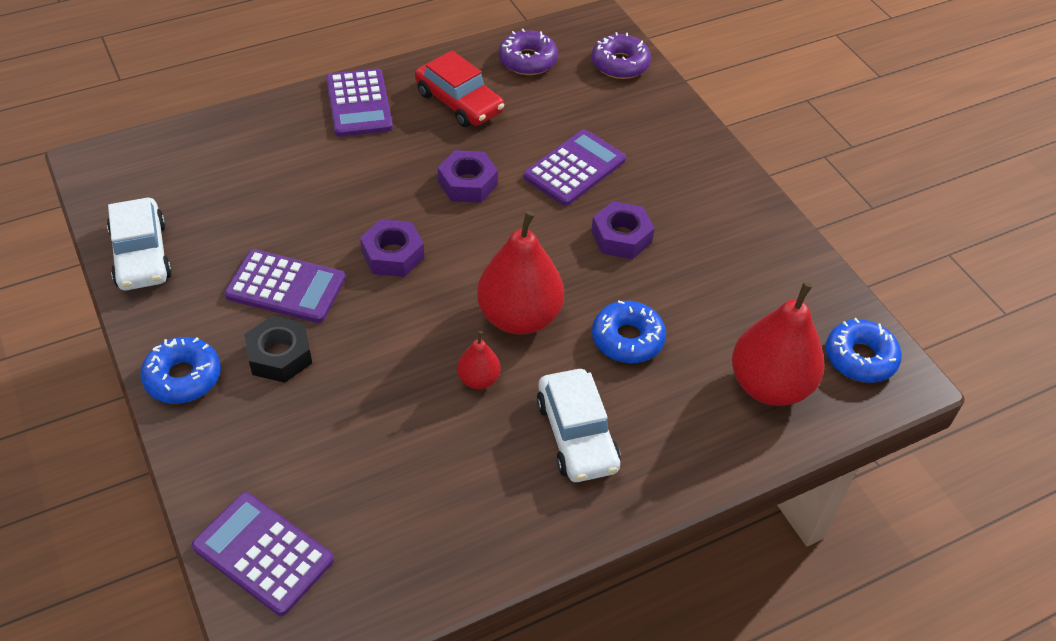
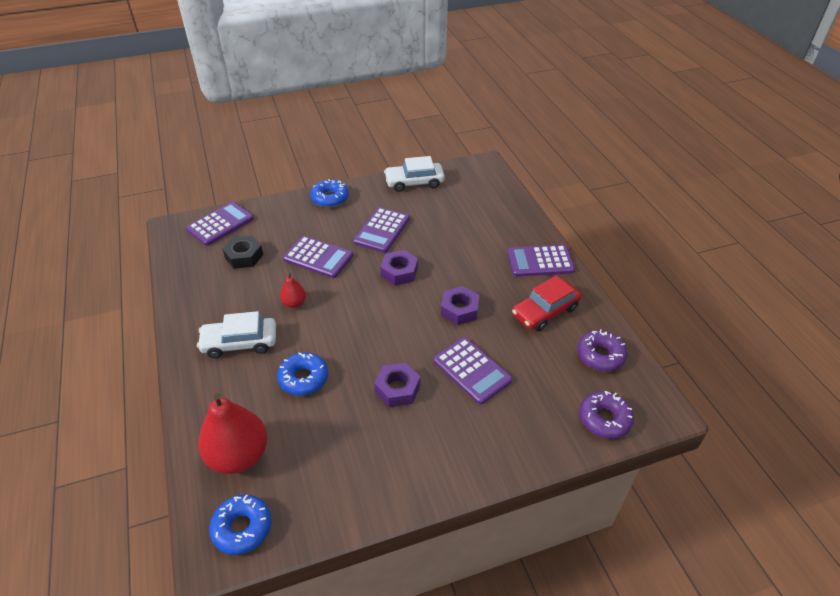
camera: 100 degrees right, 5 degrees down
(280, 355) = (334, 228): black nut -> black nut (244, 256)
(362, 366) = (318, 257): none -> purple calculator
(519, 317) = (336, 325): red pear -> none

